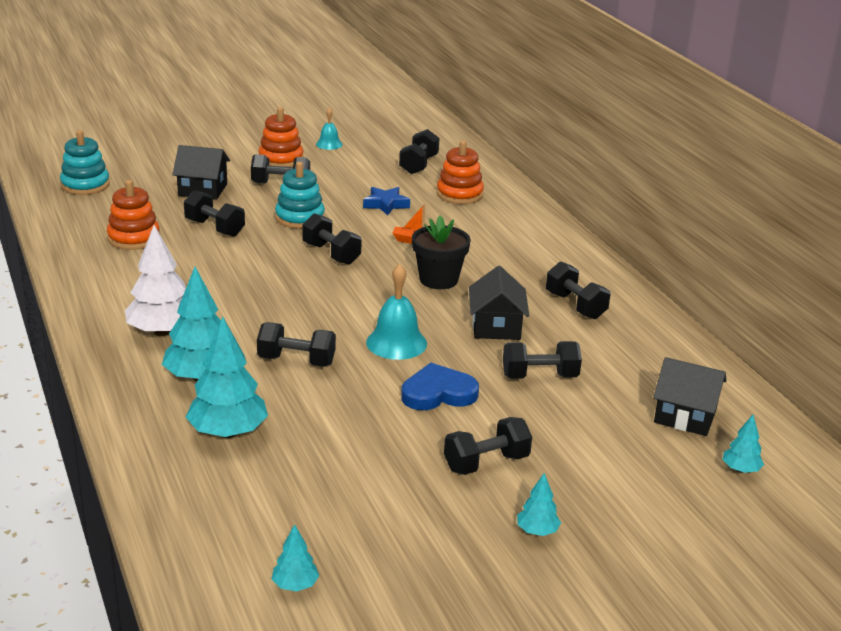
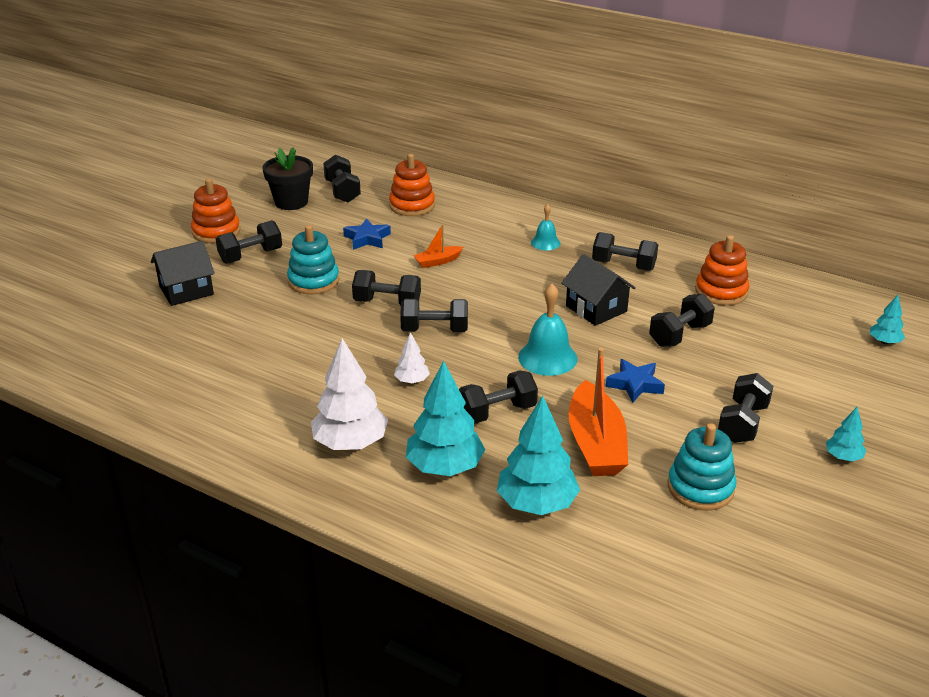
camera: 35 degrees left, 5 degrees up
(85, 185) = (60, 333): turquoise stacking toy -> turquoise stacking toy (700, 488)
(134, 238) = (190, 366): orange stacking toy -> orange stacking toy (721, 291)
(215, 228) = (252, 323): black dumbbell -> black dumbbell (434, 330)
(267, 312) = (412, 381): none -> white tree
(295, 585) = (765, 599): turquoise tree -> none
(329, 144) = (238, 201): turquoise bell -> turquoise bell (545, 242)
(337, 417) = (595, 443): none -> orange boat
(438, 280) = (501, 288): black flower pot -> black flower pot (291, 202)
(438, 393) = (635, 384): blue heart -> blue star
(685, 416) = (803, 319): black house -> none

